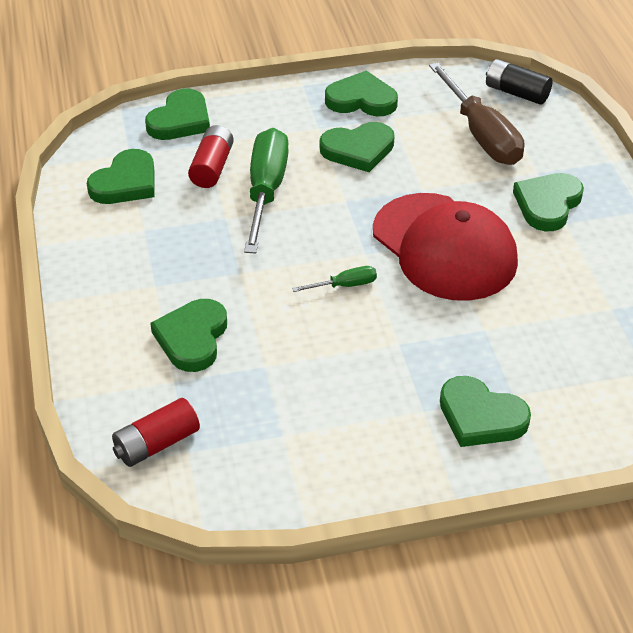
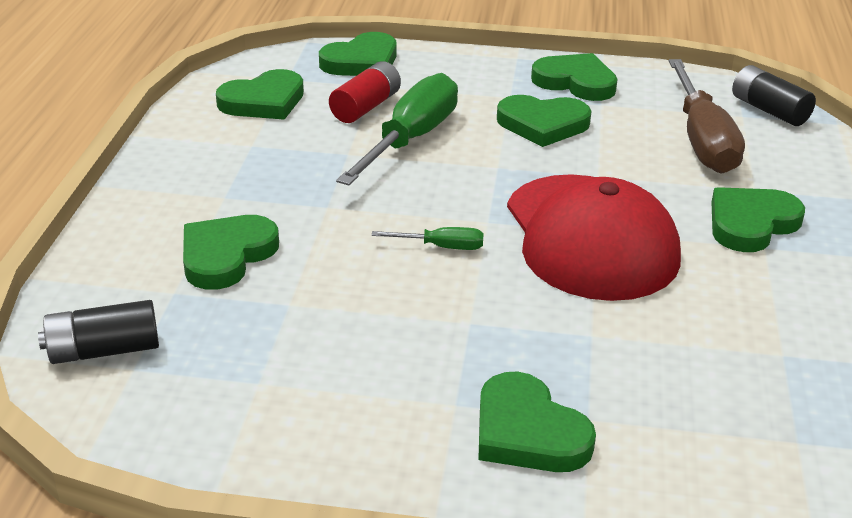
camera: 20 degrees right, 10 degrees down
(156, 444) = (104, 350): red battery -> black battery

